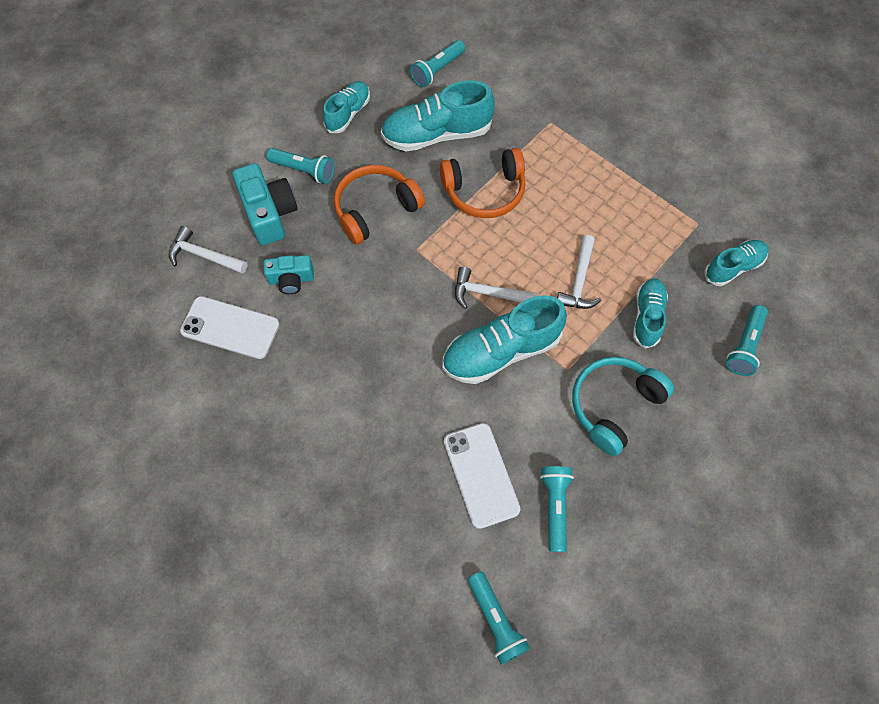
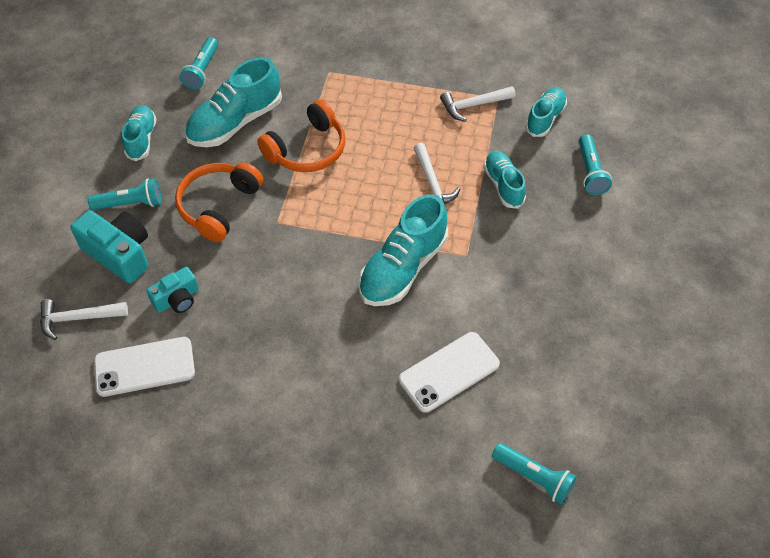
camera: 30 degrees left, 10 degrees down
(481, 474) = (449, 372): white phone -> white phone turned 75 degrees counterclockwise
(488, 293) = (362, 228): white hammer -> white hammer (473, 105)
(555, 507) = (524, 364): turquoise flashlight -> none
(614, 405) = (521, 264): turquoise headphones -> none

